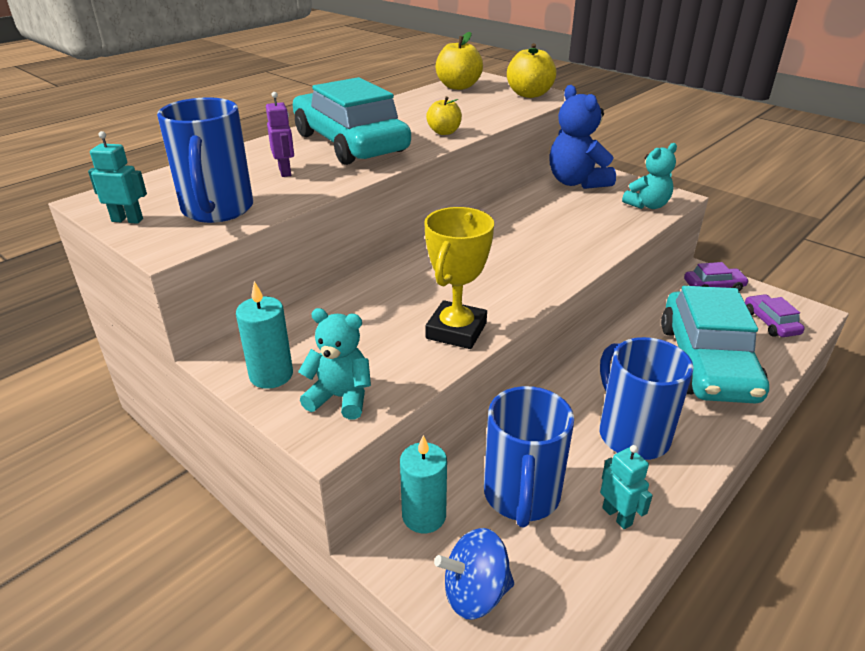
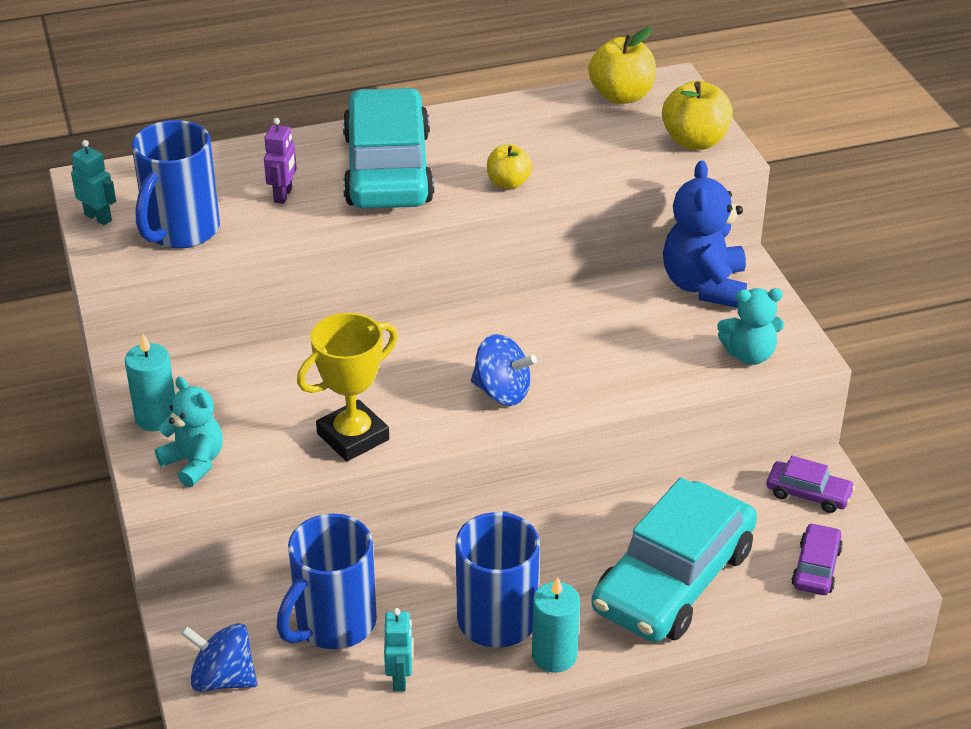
camera: 30 degrees right, 5 degrees up
(424, 516) = (236, 602): turquoise candle -> turquoise candle (554, 655)
(529, 268) = (502, 392): none -> blue spinning top

